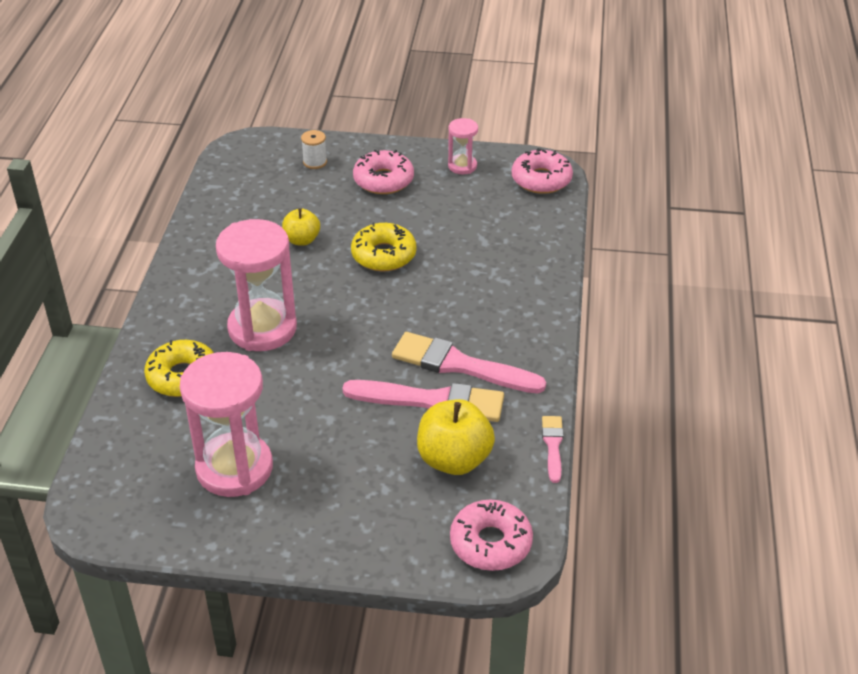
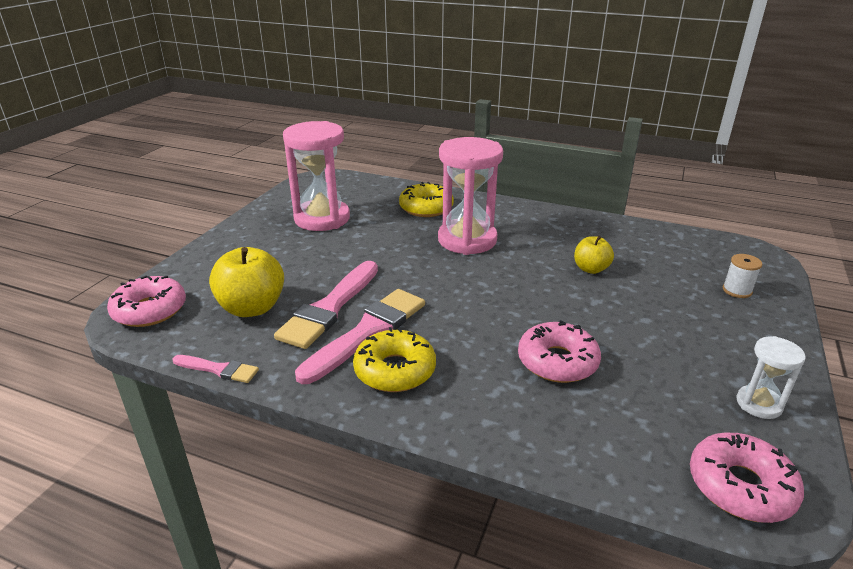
camera: 105 degrees right, 10 degrees down
(383, 180) = (708, 331): pink donut -> pink donut (557, 361)
(383, 255) = (559, 312): yellow donut -> yellow donut (395, 370)
(462, 166) = (758, 404): pink hourglass -> white hourglass

